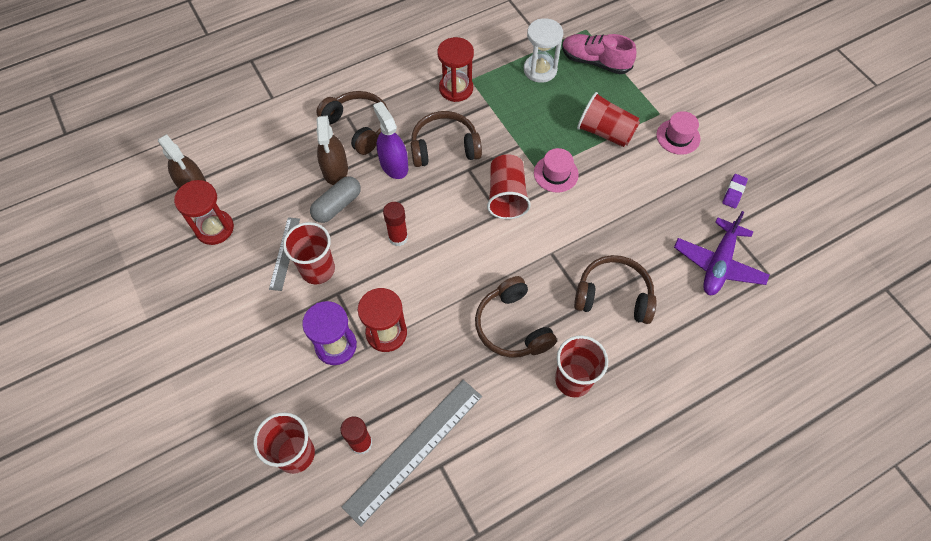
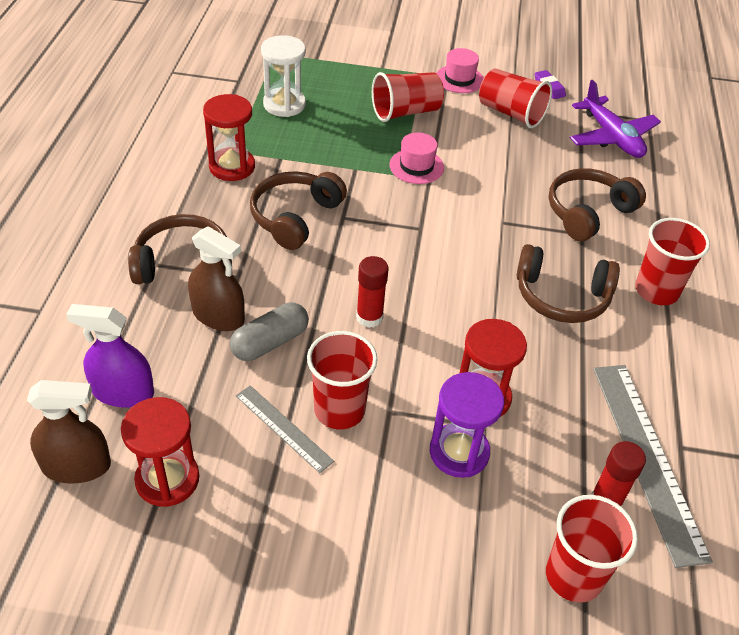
camera: 55 degrees left, 15 degrees down
(337, 205) = (270, 342): grey capsule -> grey capsule turned 60 degrees clockwise
(394, 165) = (270, 266): purple spray bottle -> purple spray bottle (123, 392)
(506, 196) = (406, 211): red cup -> red cup (511, 113)
(595, 62) = (319, 70): pink shoe -> none

